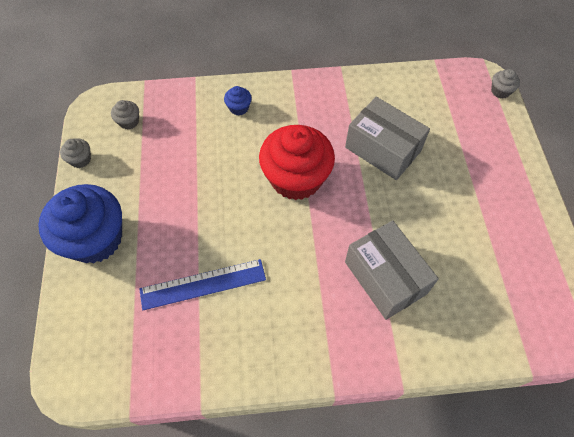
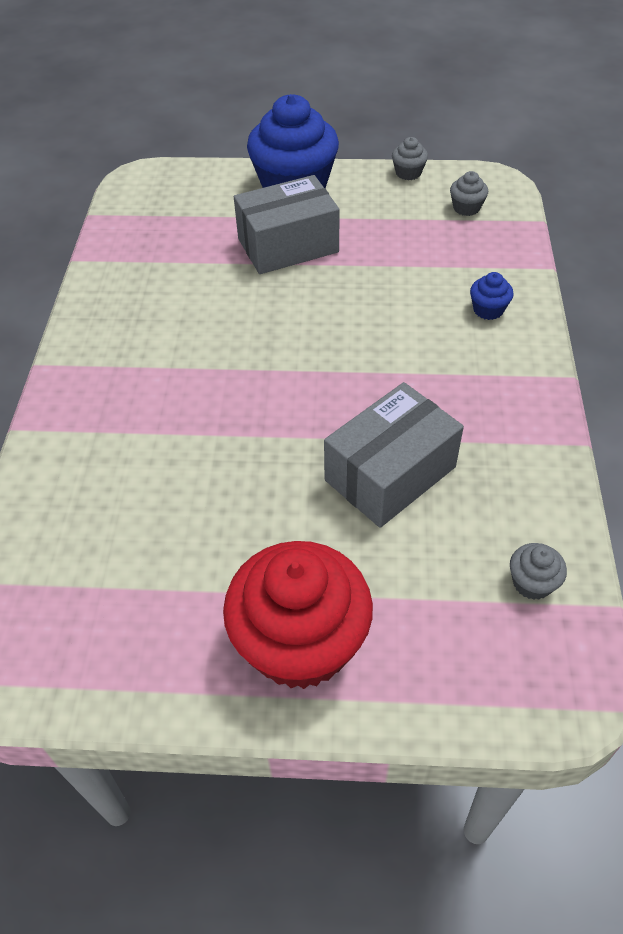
camera: 100 degrees right, 10 degrees down
(203, 284) = (211, 265): blue ruler -> none
(296, 178) = (348, 360): red cupcake -> red cupcake (300, 642)
(385, 277) = (162, 436): grey box -> grey box (288, 245)
(500, 91) = (527, 716): grey cupcake -> grey cupcake (532, 582)

